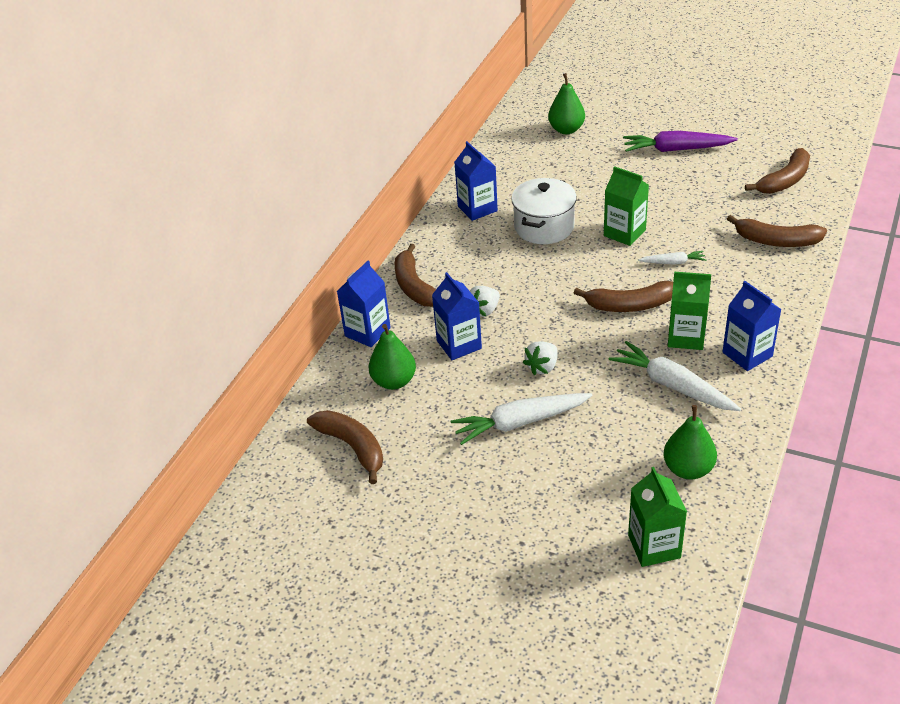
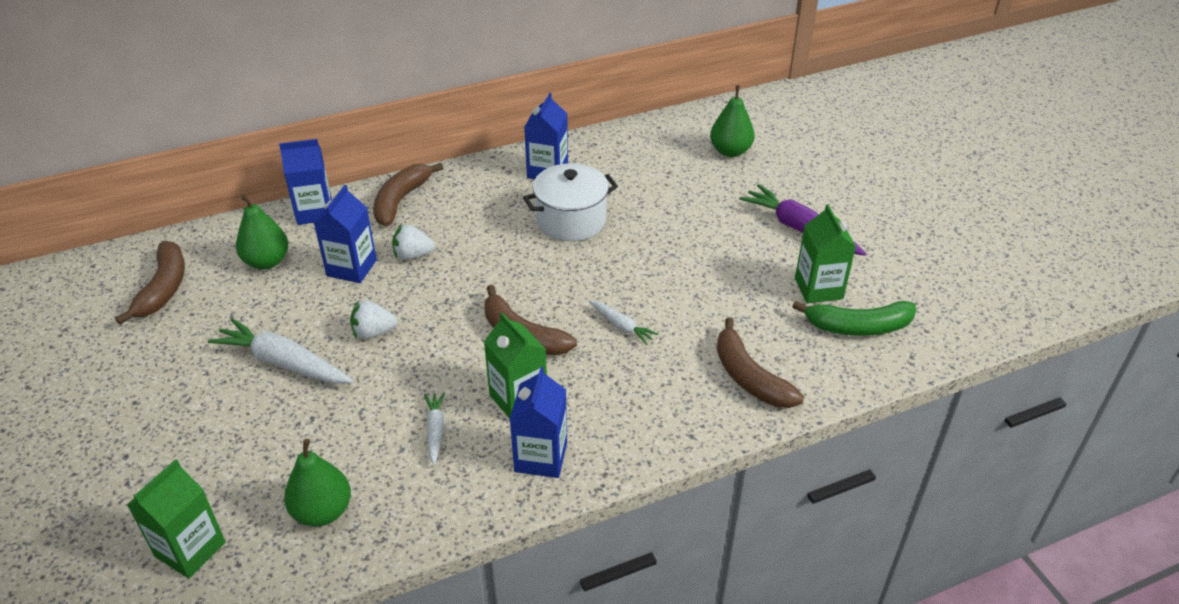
camera: 40 degrees right, 0 degrees up
(624, 233) = (626, 271): green carton -> green carton (818, 288)
(672, 385) = (435, 430): white carrot -> white carrot, size x0.53
(784, 180) = (858, 327): brown banana -> green banana

